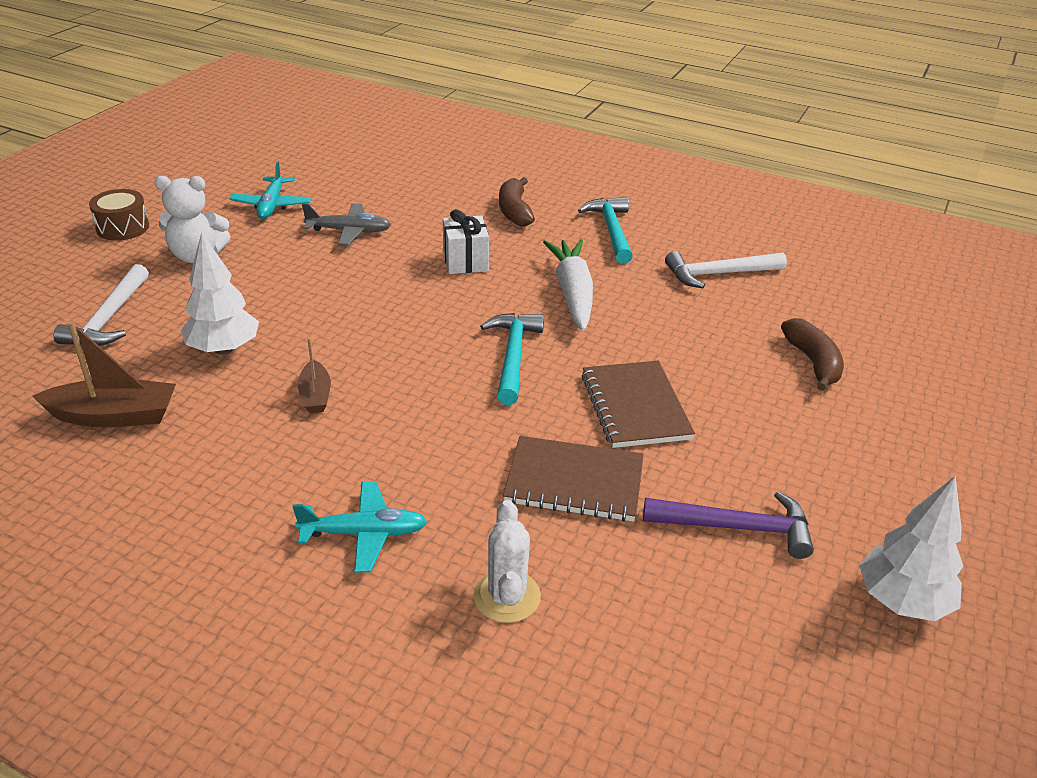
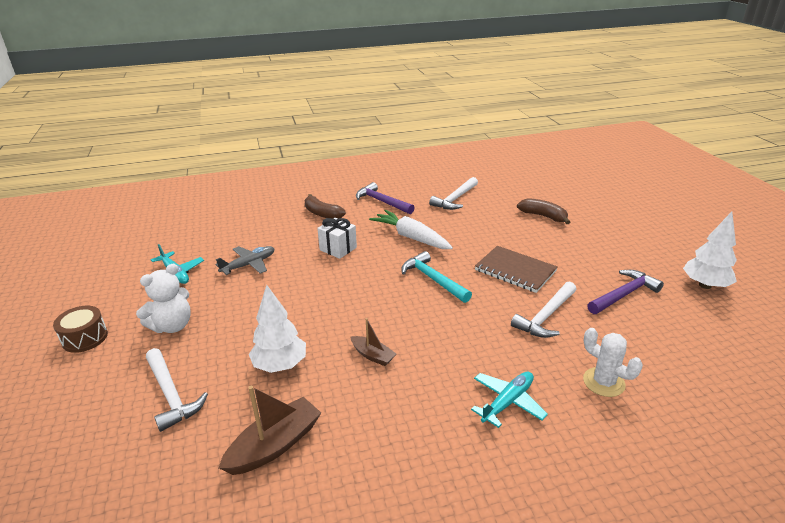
camera: 40 degrees left, 5 degrees down
(574, 482) = (546, 316): brown notebook -> white hammer
(611, 231) = (382, 202): turquoise hammer -> purple hammer

